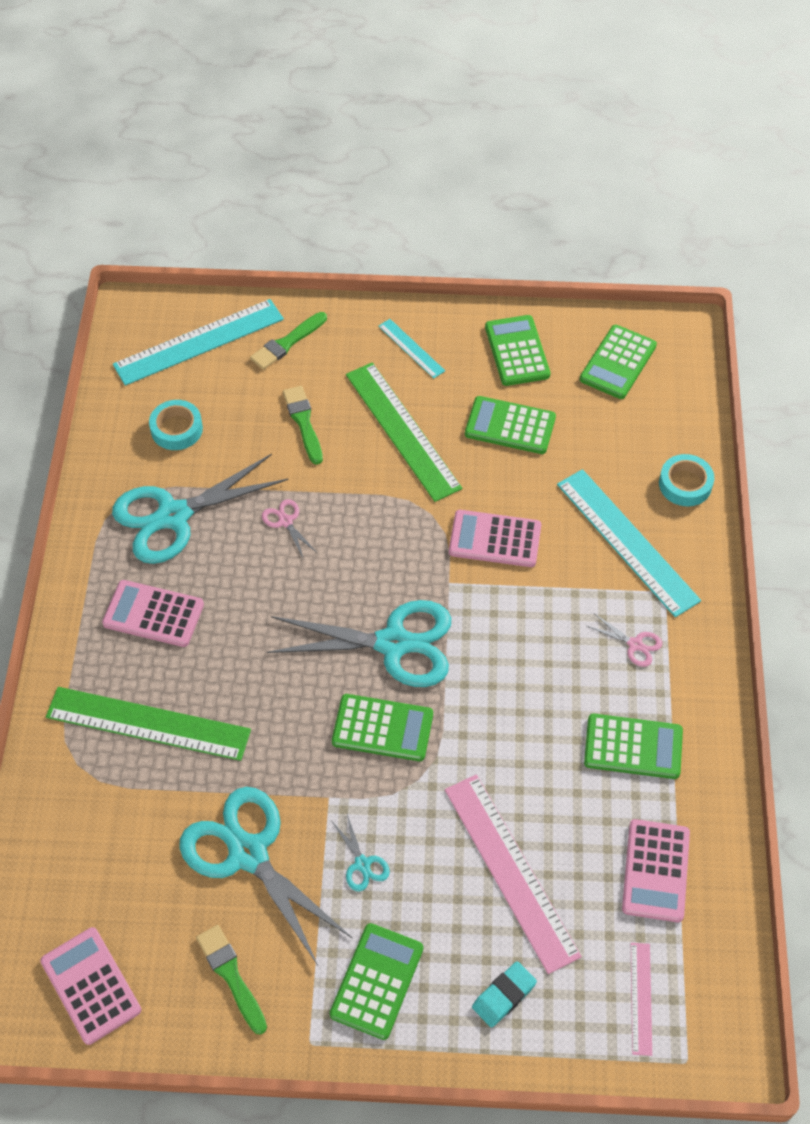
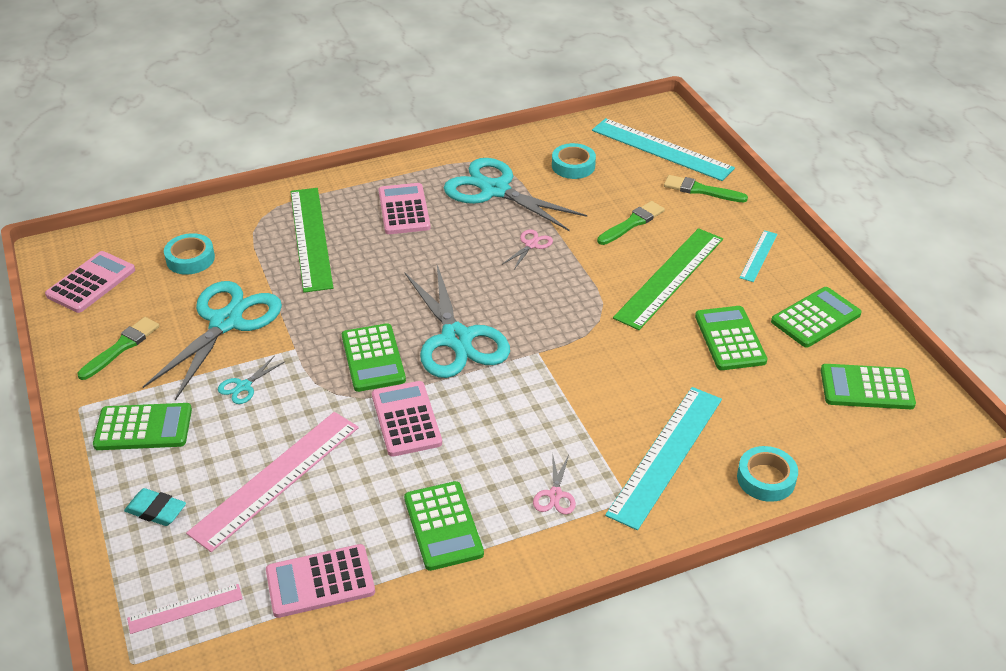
camera: 65 degrees right, 15 degrees down
(110, 862) = (190, 259): none -> turquoise tape
(495, 539) = (602, 366): pink calculator -> pink calculator (406, 419)

